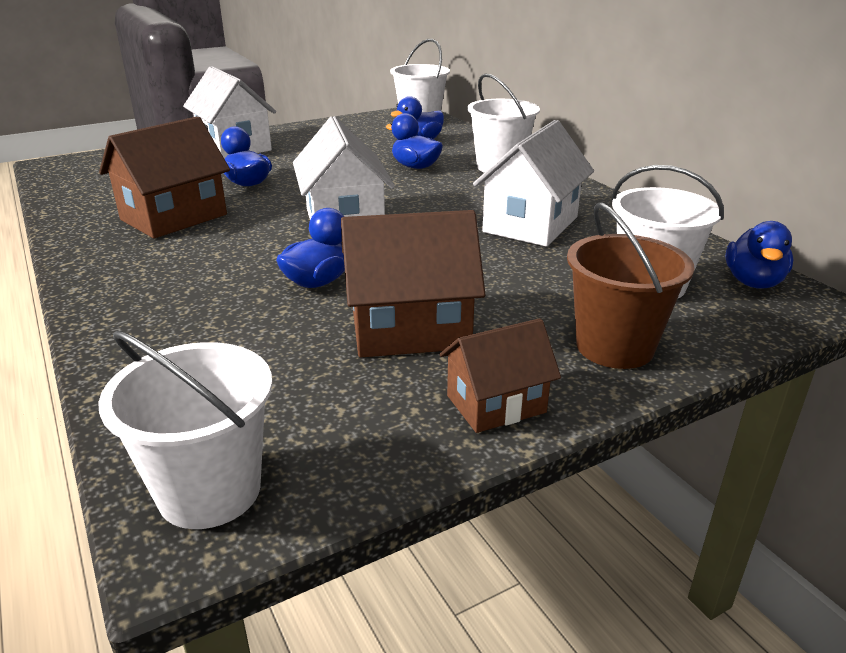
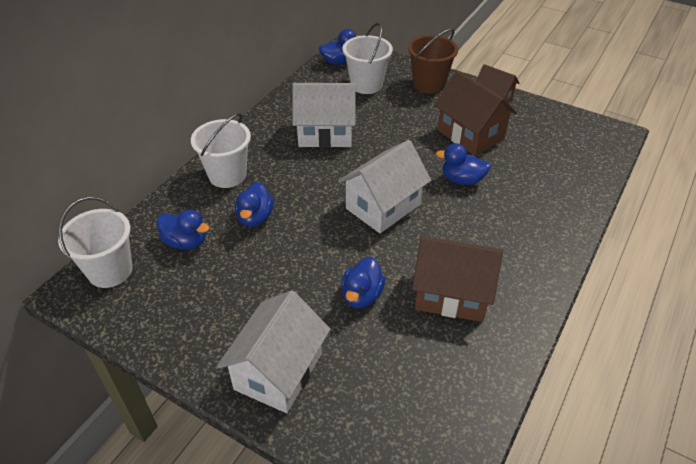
camera: 120 degrees left, 15 degrees up
(209, 491) = (599, 138): white bucket -> none

